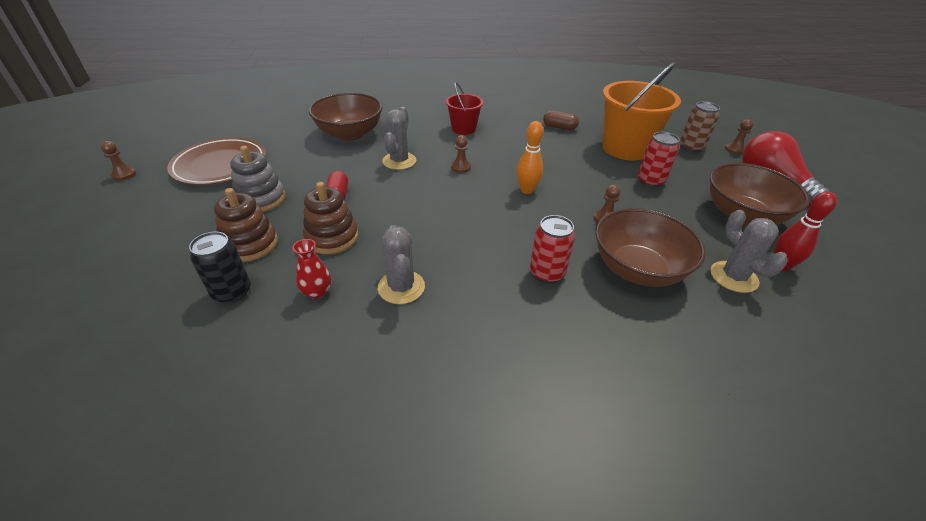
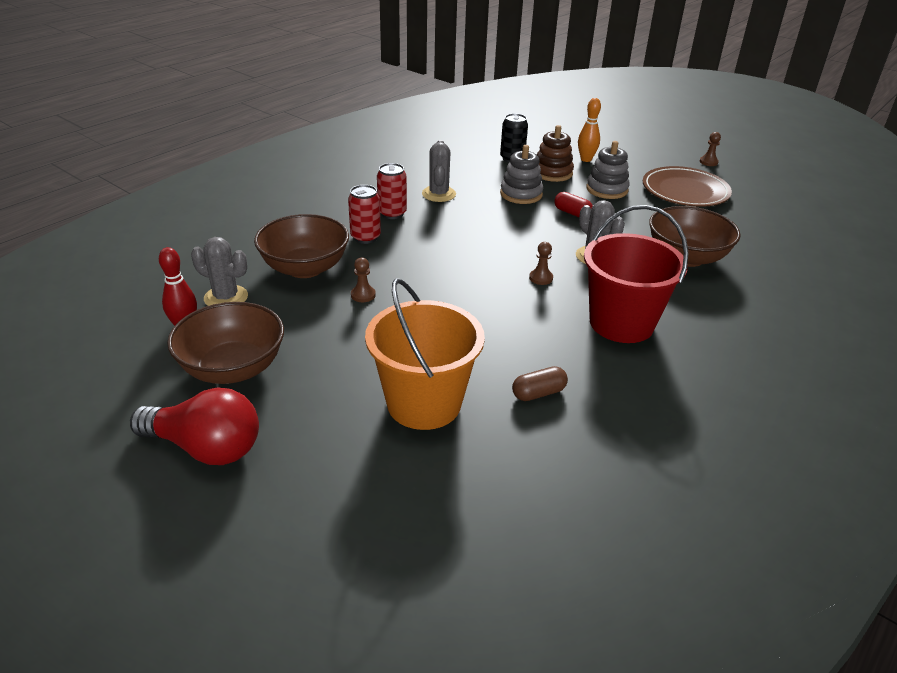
camera: 135 degrees right, 5 degrees down
(317, 292) = (475, 175): red vase -> none
(332, 237) = (521, 194): brown stacking toy -> grey stacking toy
(401, 287) = (438, 194): grey cactus -> grey cactus turned 60 degrees clockwise
(463, 129) = (621, 323): red bucket -> red bucket, size x1.81
(527, 190) = (456, 287): orange bowling pin -> orange bowling pin (586, 159)
(650, 181) = (354, 363): red can -> red can (392, 213)
(691, 147) = (342, 464): brown can -> none
(734, 149) = (275, 501): brown pawn -> none

